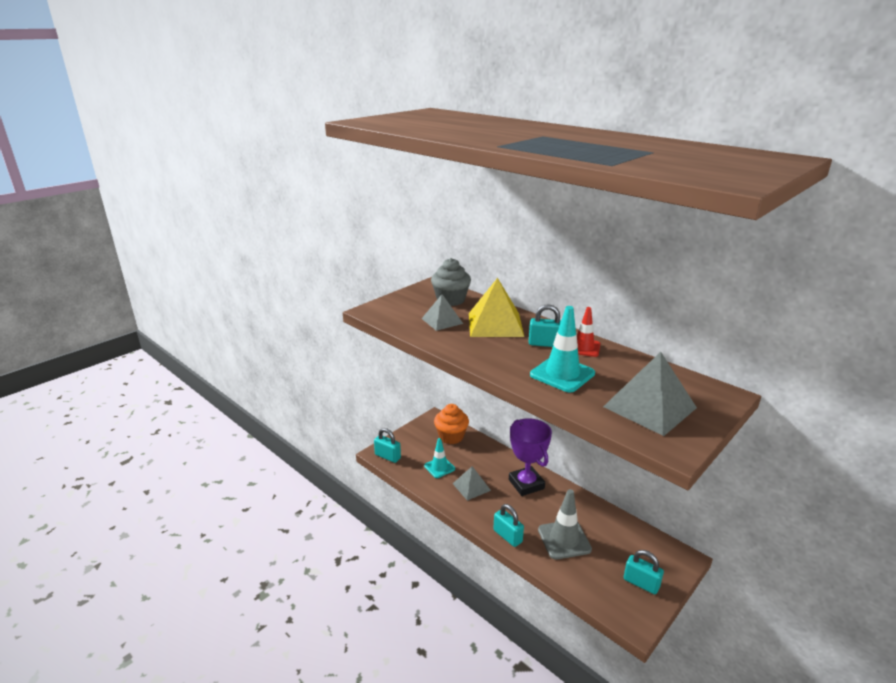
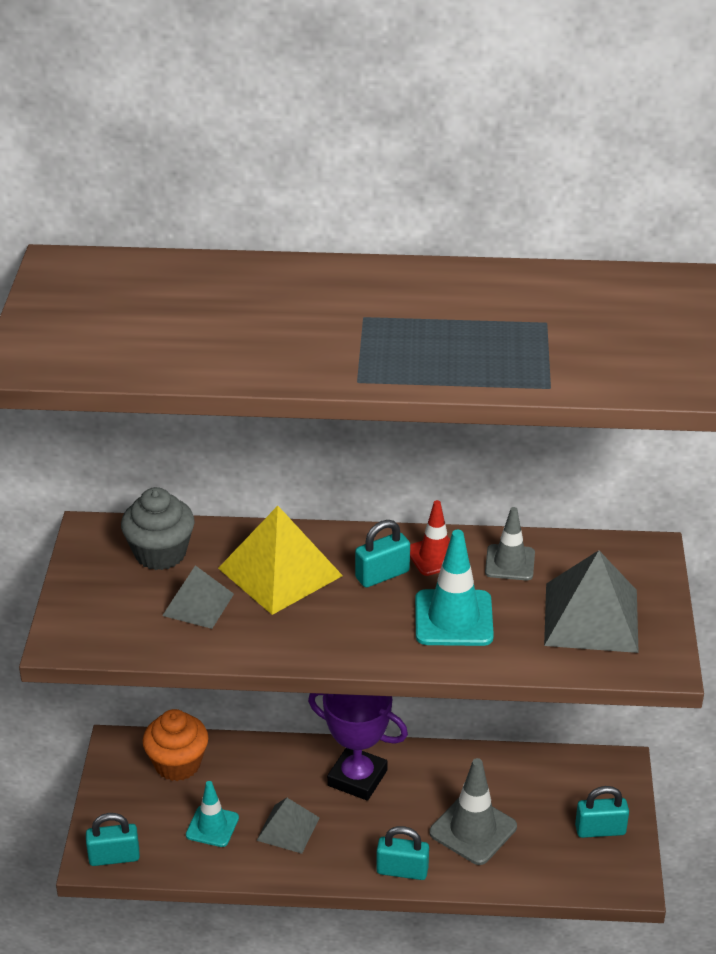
camera: 40 degrees left, 10 degrees up
(625, 366) = (510, 563): none -> grey traffic cone

